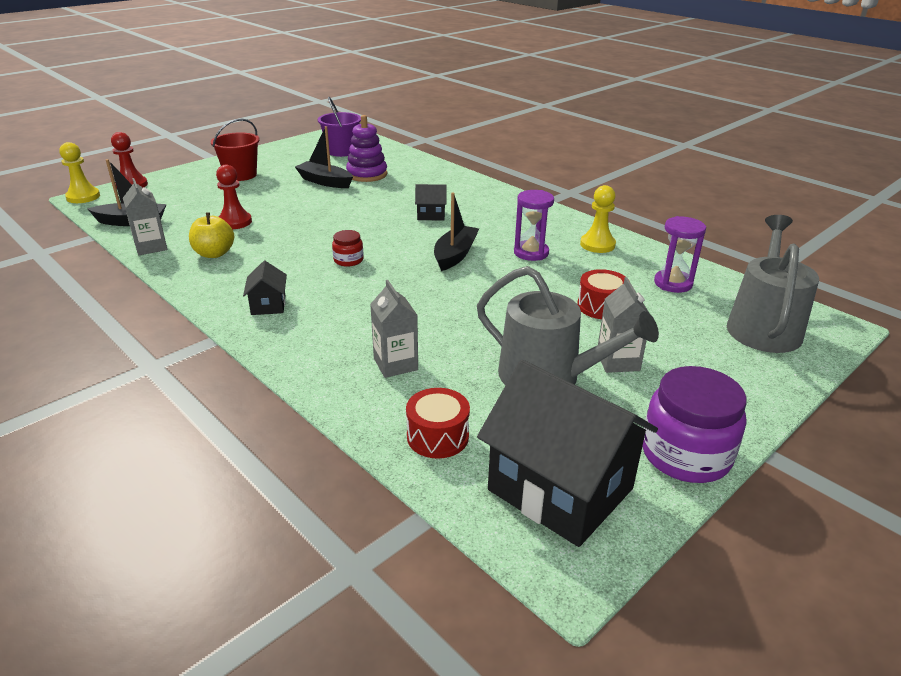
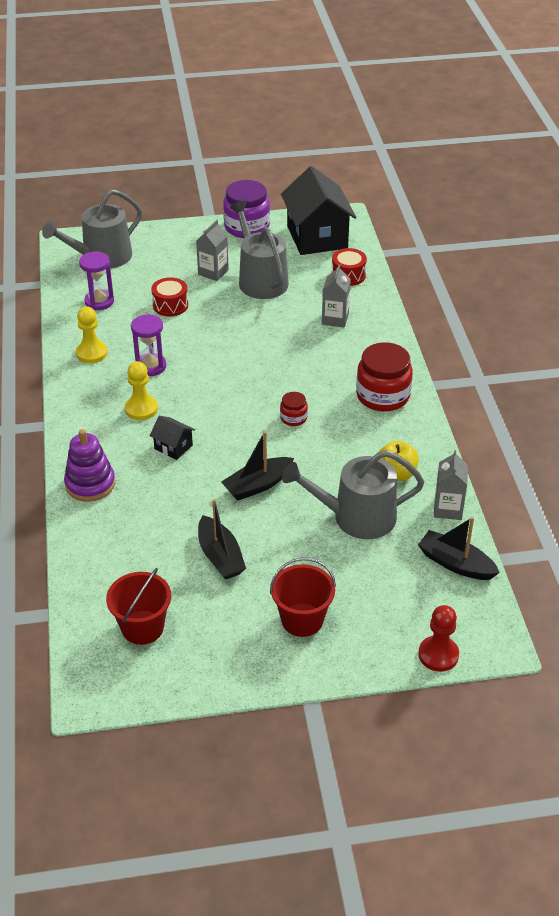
camera: 145 degrees left, 10 degrees up
(83, 197) = (500, 649): yellow pawn -> yellow pawn (141, 409)
(235, 222) = (356, 517): red pawn -> grey watering can
(268, 305) = (383, 396): black house -> red jar
(342, 151) = (142, 627): purple bucket -> red bucket
(367, 174) = (163, 551): purple stacking toy -> purple stacking toy (90, 484)
(455, 255) = (208, 388): black boat -> black boat (258, 485)

